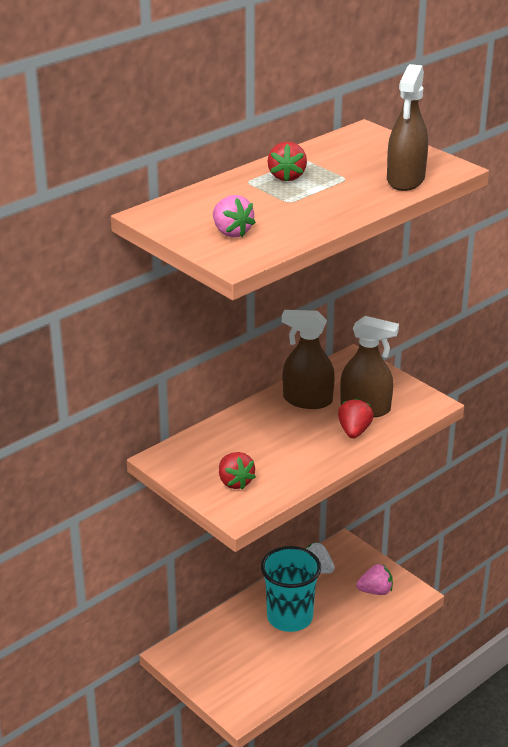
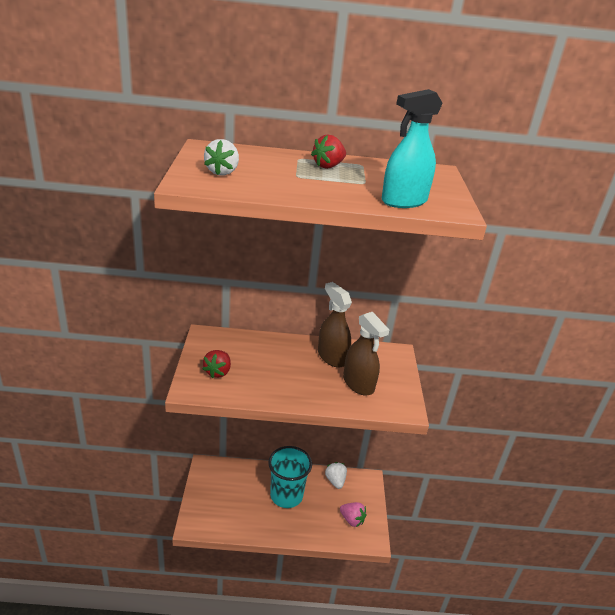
camera: 40 degrees right, 0 degrees up
(231, 232) = (222, 172): pink strawberry -> white strawberry
(354, 431) = (330, 392): red strawberry -> none
(405, 180) = (404, 201): brown spray bottle -> turquoise spray bottle

